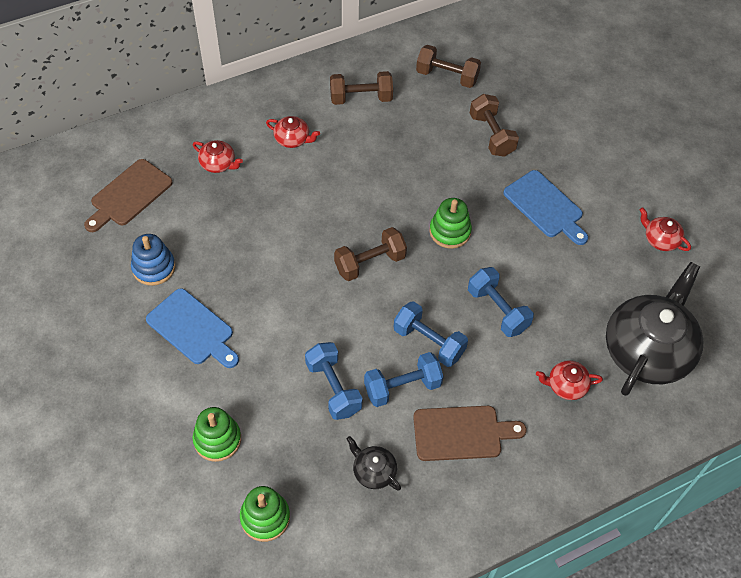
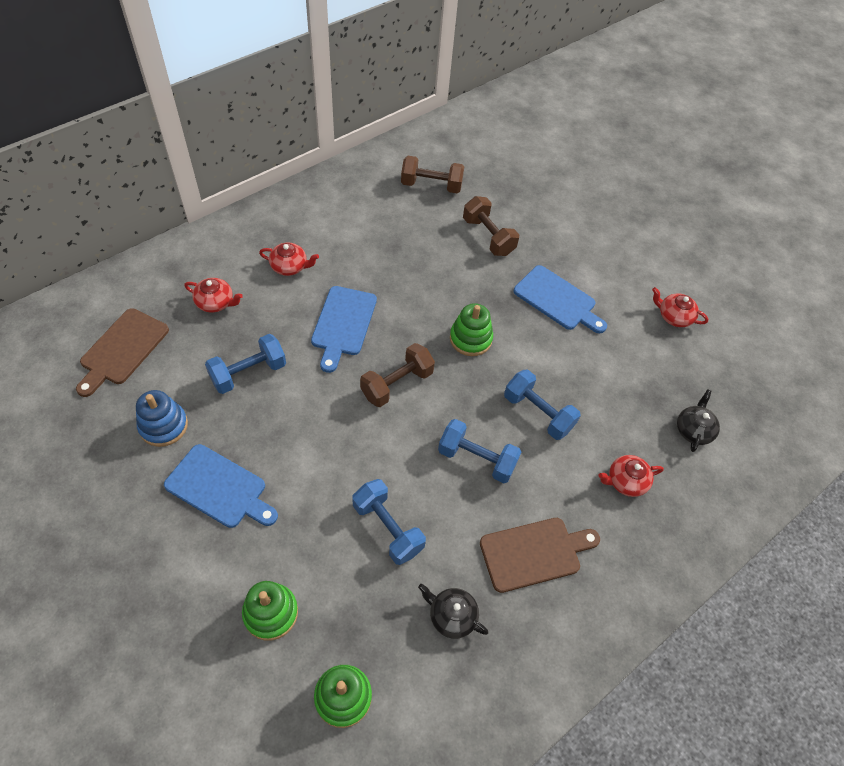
camera: 15 degrees left, 0 degrees up
(331, 200) = (343, 324): none -> blue cutting board
(361, 98) = (351, 216): brown dumbbell -> none
(402, 387) = (461, 513): blue dumbbell -> blue dumbbell (248, 373)
(647, 350) = (693, 430): black teapot -> black teapot, size x0.43

